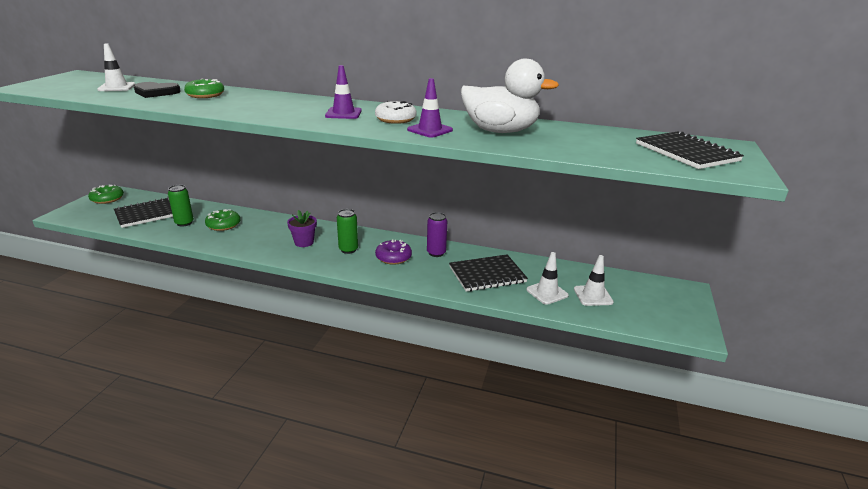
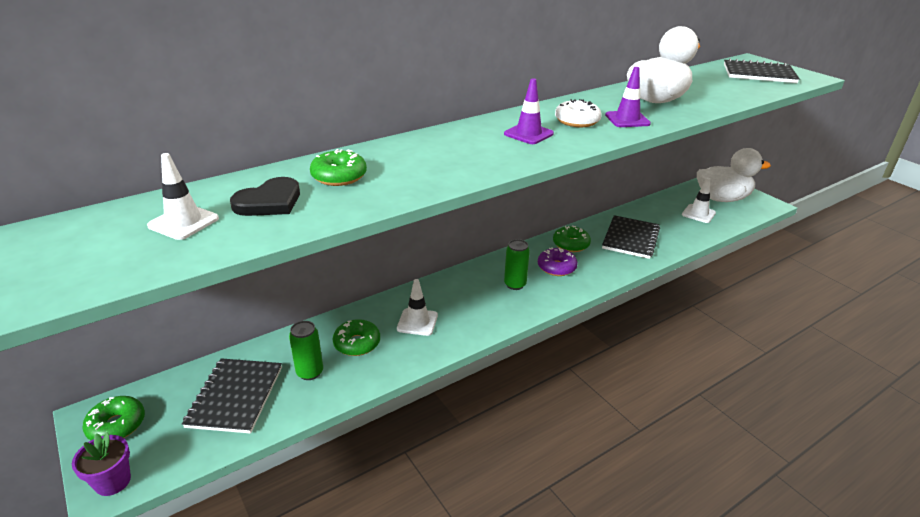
camera: 50 degrees left, 5 degrees up
(304, 242) = (469, 304): purple flower pot -> purple flower pot (113, 481)
(436, 253) = (571, 244): purple can -> green donut
(547, 292) = (679, 228): white traffic cone -> white traffic cone (417, 322)
(651, 301) = (722, 198): none -> white duck

